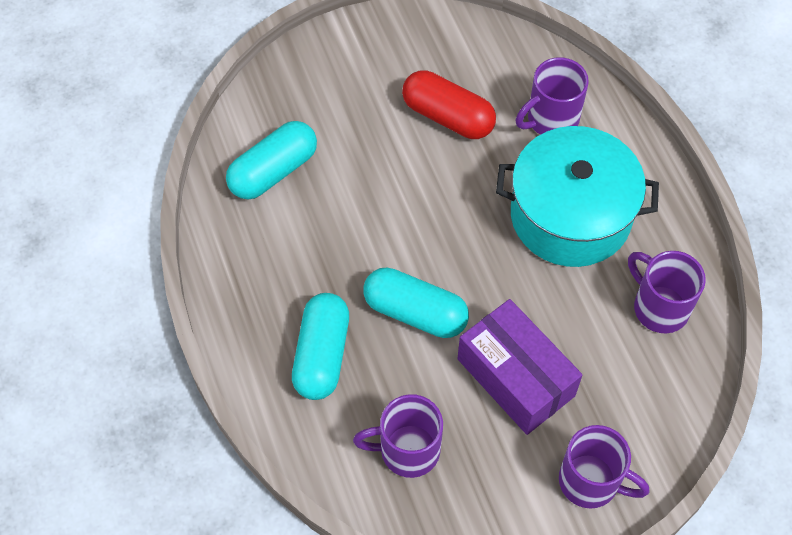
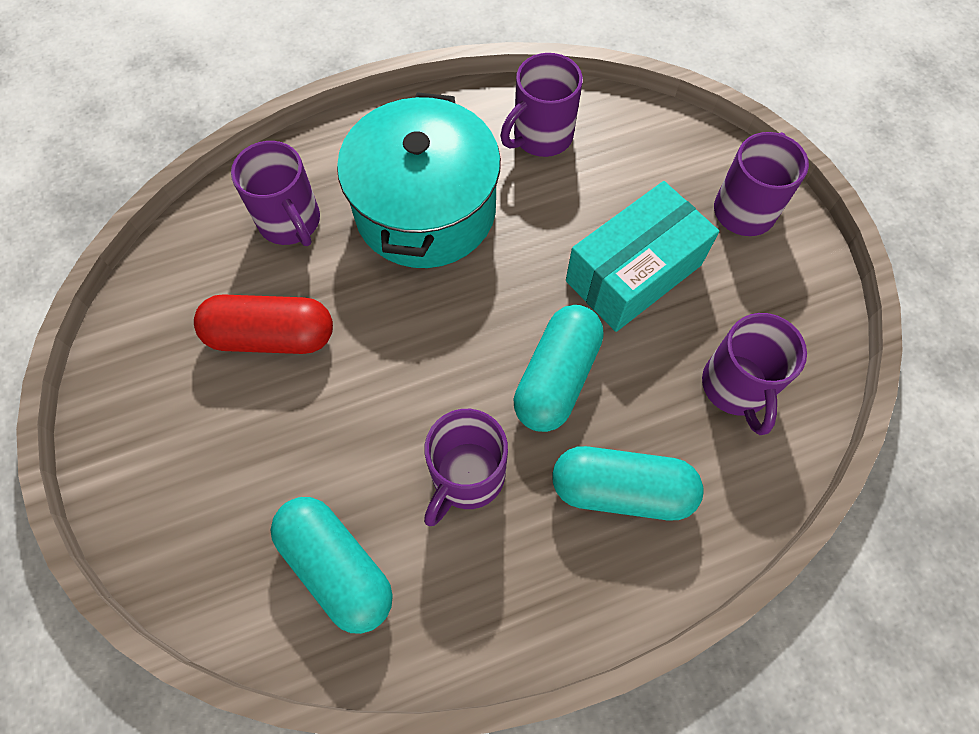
camera: 90 degrees left, 5 degrees up
(334, 249) = (466, 477): none -> purple mug
(448, 117) = (271, 336): red capsule -> red capsule turned 60 degrees clockwise
(515, 377) = (633, 273): purple box -> turquoise box

